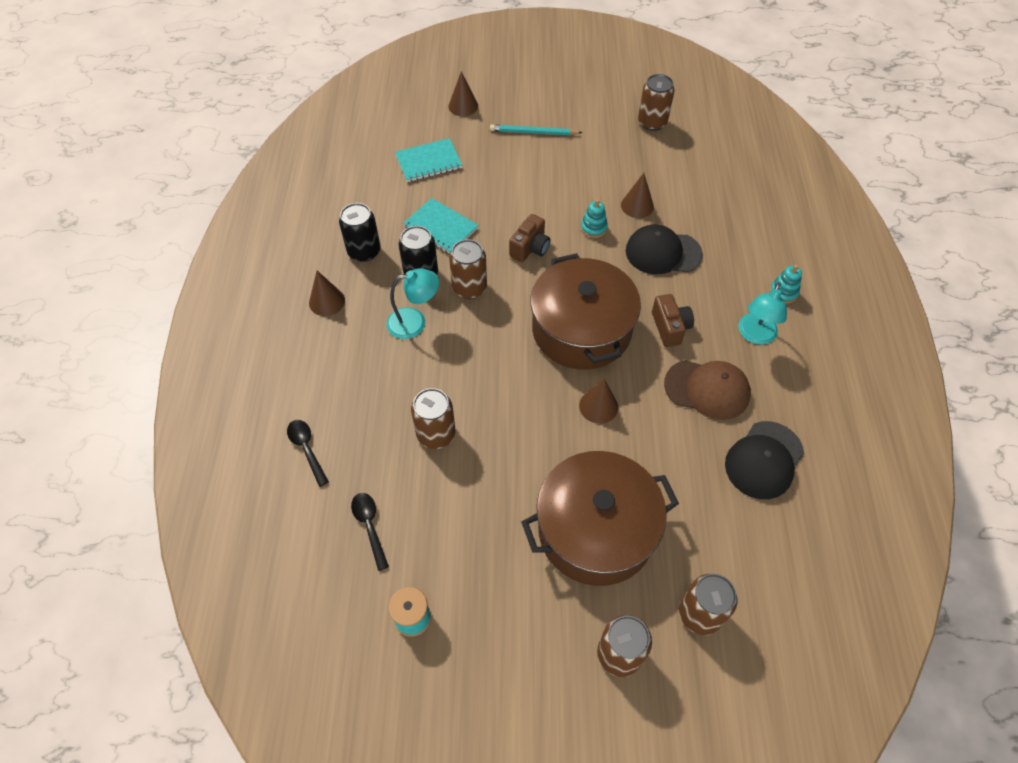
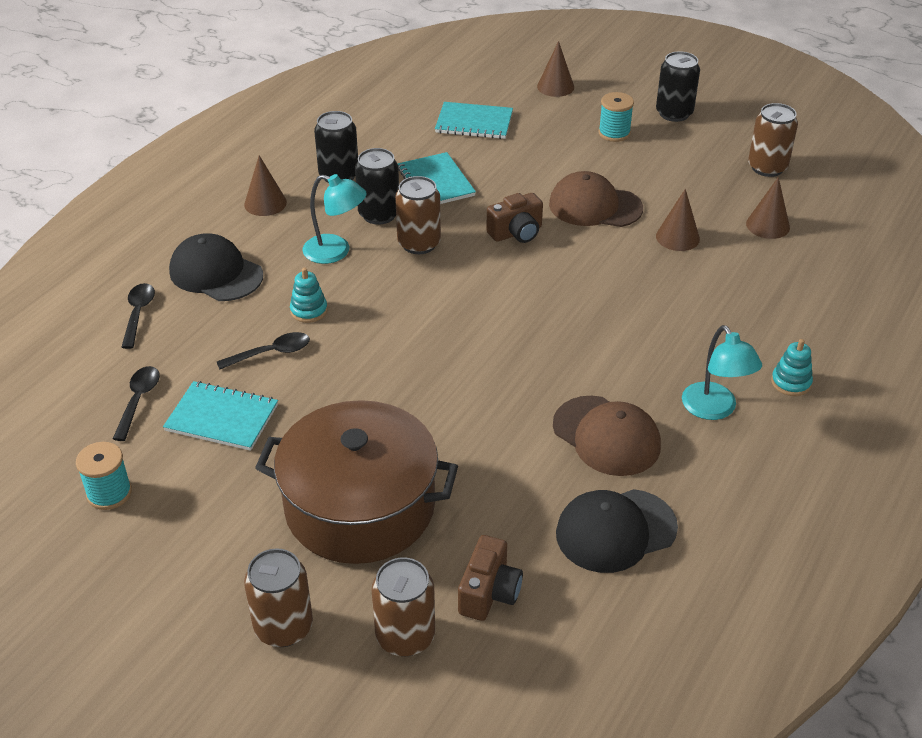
camera: 30 degrees right, 15 degrees down
(436, 434) = (271, 353): brown can -> black spoon
(444, 508) = (222, 418): none -> turquoise notebook
(533, 132) = (614, 133): turquoise pencil -> turquoise spool
(561, 99) = (674, 113): none -> black can
(566, 202) = (595, 206): none -> brown cap
(581, 329) = (508, 325): brown pot -> none
(593, 228) = (606, 240): turquoise stacking toy -> turquoise stacking toy (309, 311)
(598, 406) = (464, 399): brown cone -> brown cone (768, 225)
(663, 253) = (669, 291): black cap -> black cap (216, 273)
(670, 327) = (614, 362): brown camera -> brown camera (489, 592)
(755, 335) = (714, 409): turquoise lamp -> turquoise lamp turned 75 degrees counterclockwise

